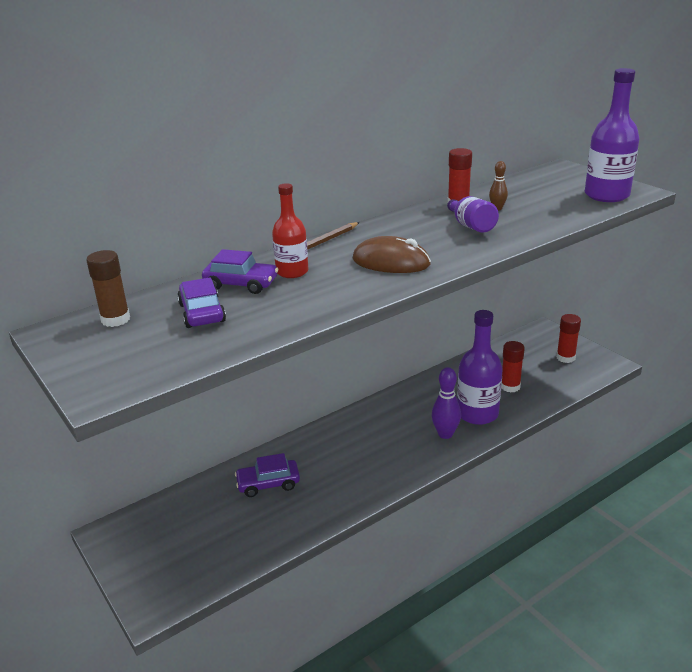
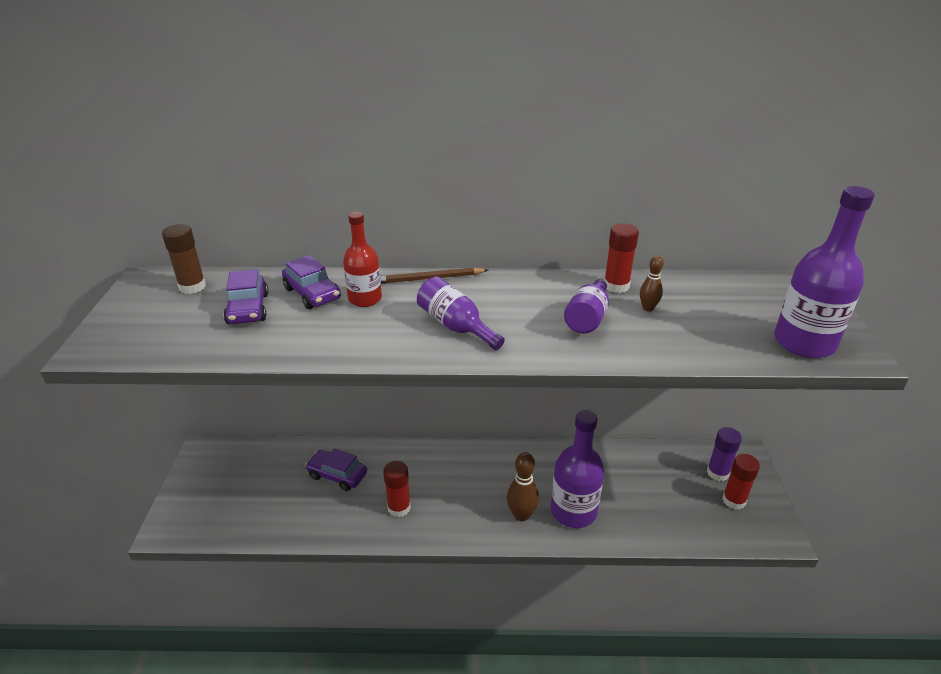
camera: 35 degrees right, 5 degrees up
(202, 313) = (248, 309): purple car -> purple car turned 150 degrees clockwise
(391, 262) = (455, 326): brown mouse -> purple bottle
(445, 434) = (521, 515): purple bowling pin -> brown bowling pin
(510, 386) = (637, 501): red glue stick -> red glue stick (399, 508)
(539, 347) = (717, 473): none -> purple glue stick

